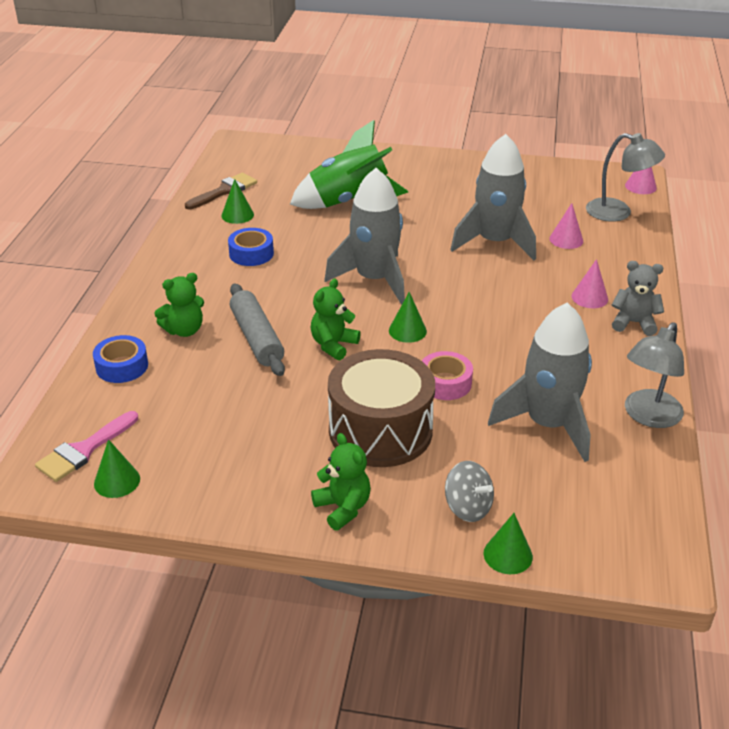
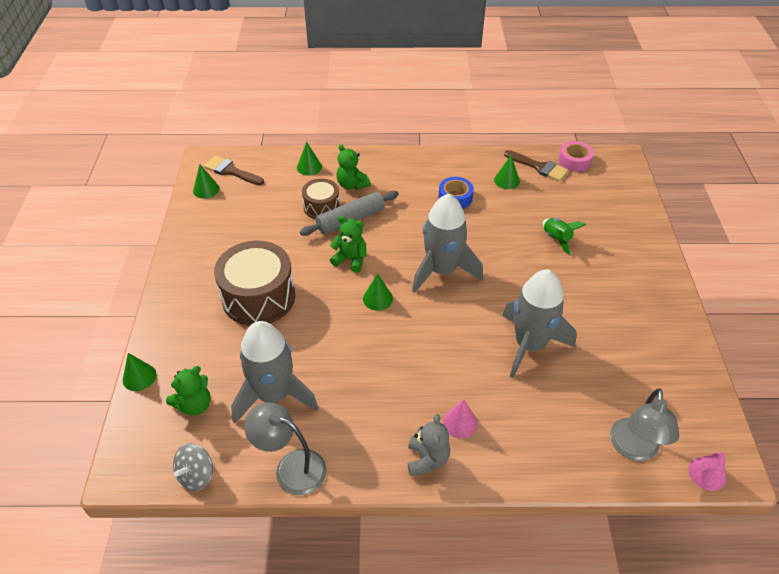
camera: 80 degrees right, 10 degrees up
(84, 450) = (231, 171): pink brush -> brown brush
(122, 366) = (309, 167): blue tape -> green cone
(219, 361) = (321, 207): none -> brown drum
(343, 508) = (184, 288): green teddy bear -> green teddy bear (194, 405)
(348, 201) = (557, 239): green rocket -> green rocket, size x0.48
(445, 383) = (316, 328): pink tape -> pink tape (574, 161)
(467, 507) = (183, 352): grey spinning top -> grey spinning top (196, 475)
(566, 239) = (557, 402): pink cone -> none

